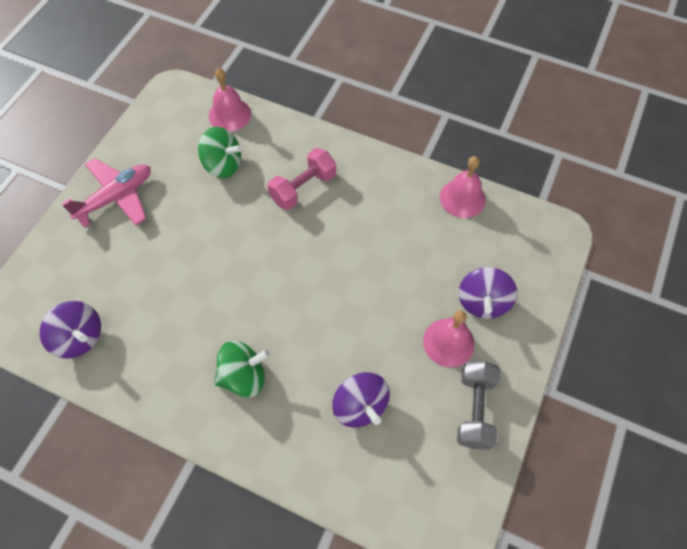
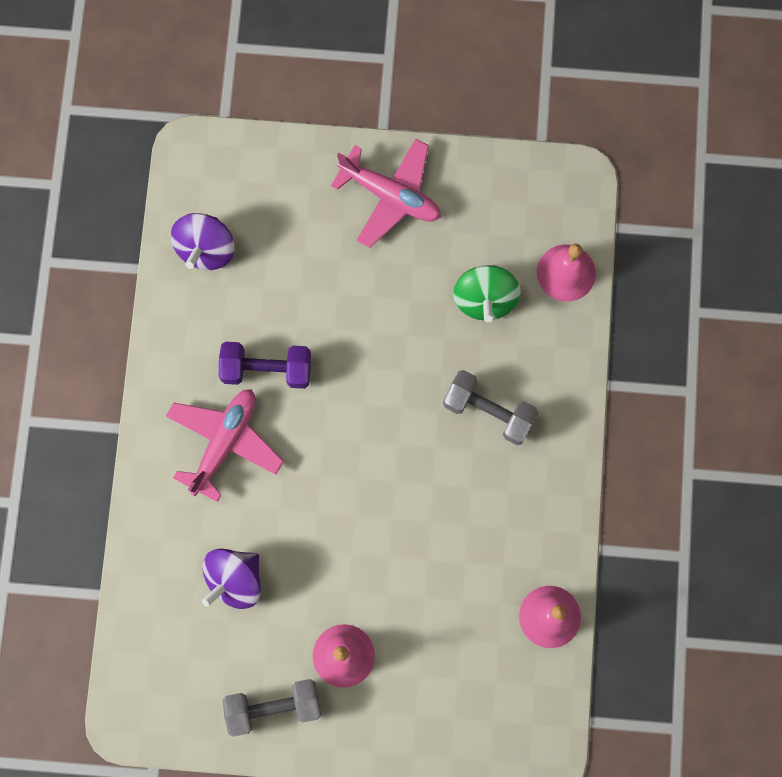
camera: 70 degrees right, 15 degrees up
(200, 324) = (266, 370): none -> purple dumbbell
(244, 376) = (224, 443): green spinning top -> pink plane
(303, 188) = (489, 411): pink dumbbell -> grey dumbbell
(482, 302) = (410, 681): purple spinning top -> none

